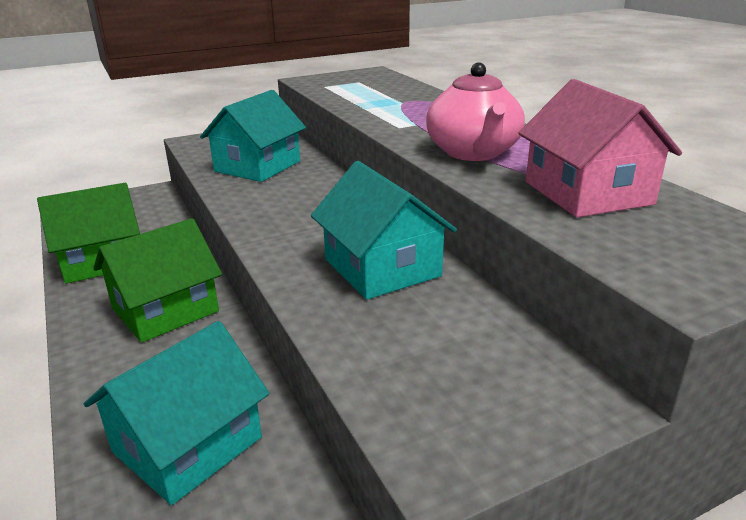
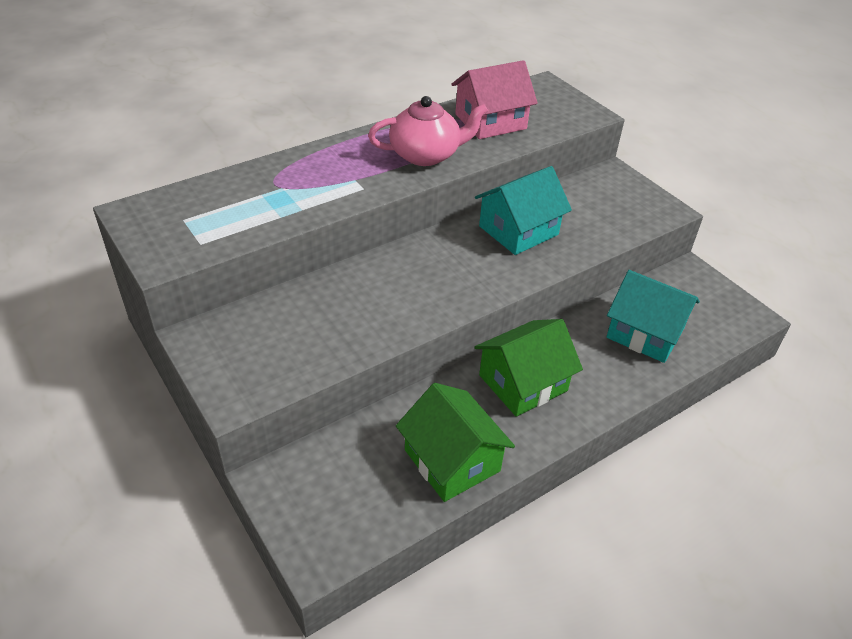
camera: 100 degrees left, 15 degrees up
(165, 310) = (523, 383): green house -> green house turned 75 degrees counterclockwise
(257, 166) = (331, 321): turquoise house -> none

